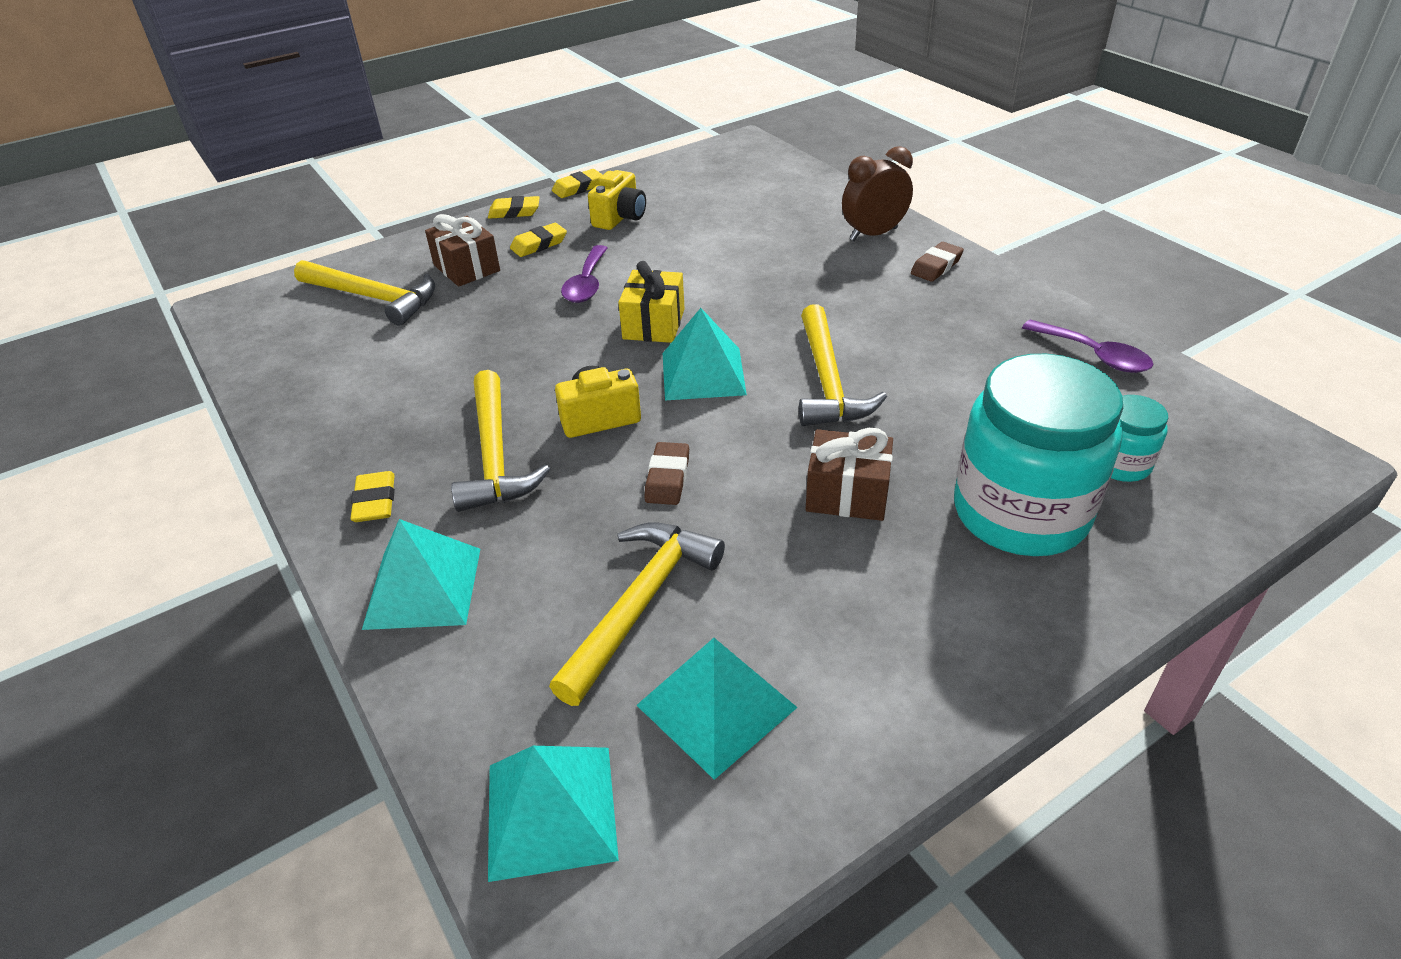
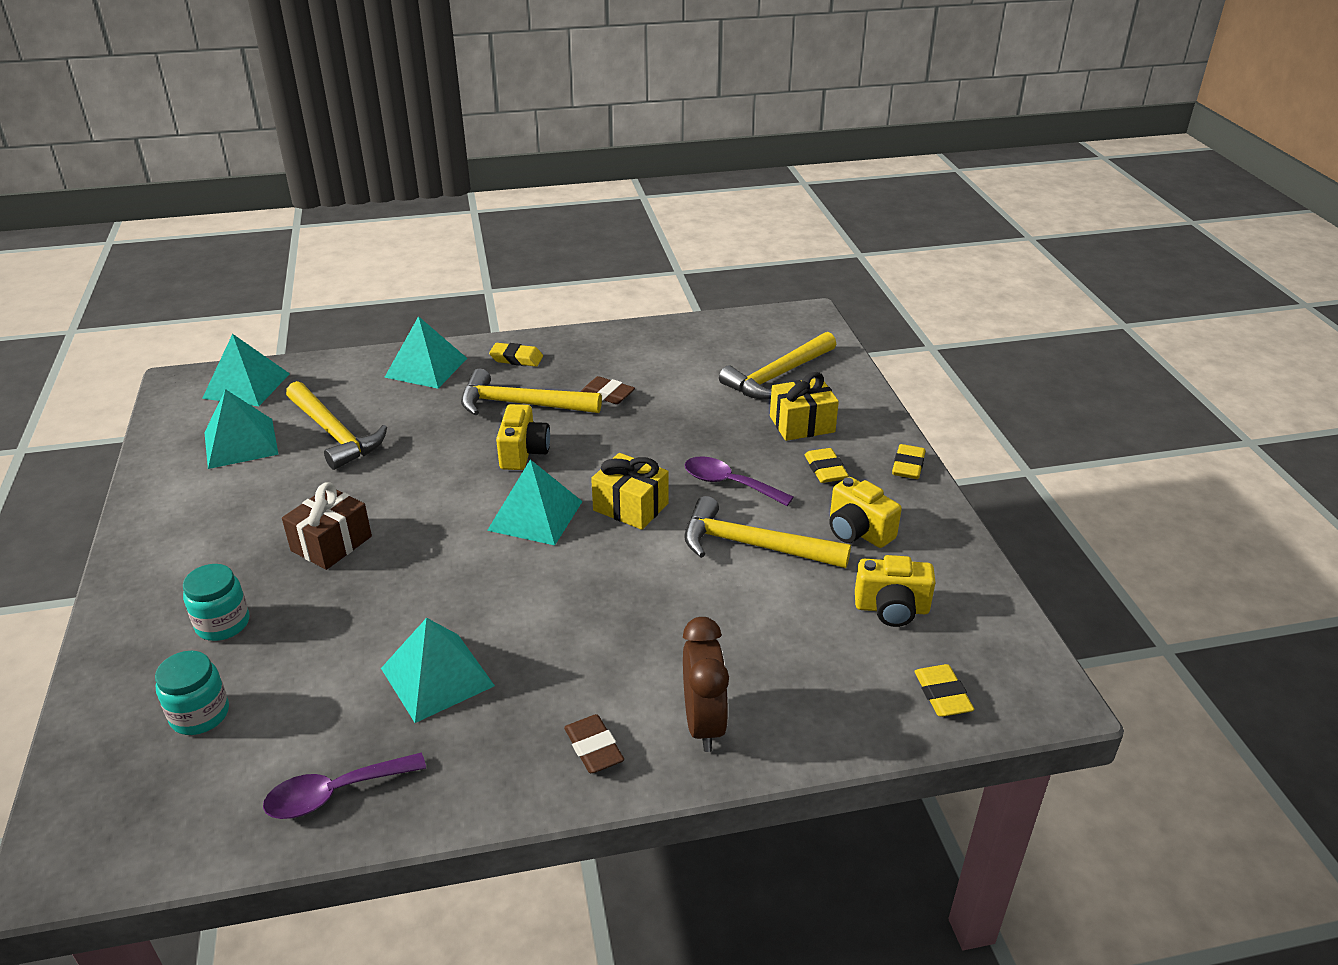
camera: 110 degrees right, 5 degrees down
(467, 268) = (802, 424): brown gift -> yellow gift
(578, 188) = (951, 517): yellow eraser -> yellow eraser (942, 695)
(667, 478) = (429, 468): brown eraser -> brown eraser (607, 394)
(702, 193) = (891, 609): none -> yellow camera
(828, 381) = (464, 581): yellow hammer -> yellow hammer (753, 546)
(946, 353) = (437, 677): none -> turquoise pyramid
(1020, 513) = (223, 624): turquoise jar -> turquoise jar, size x0.47

